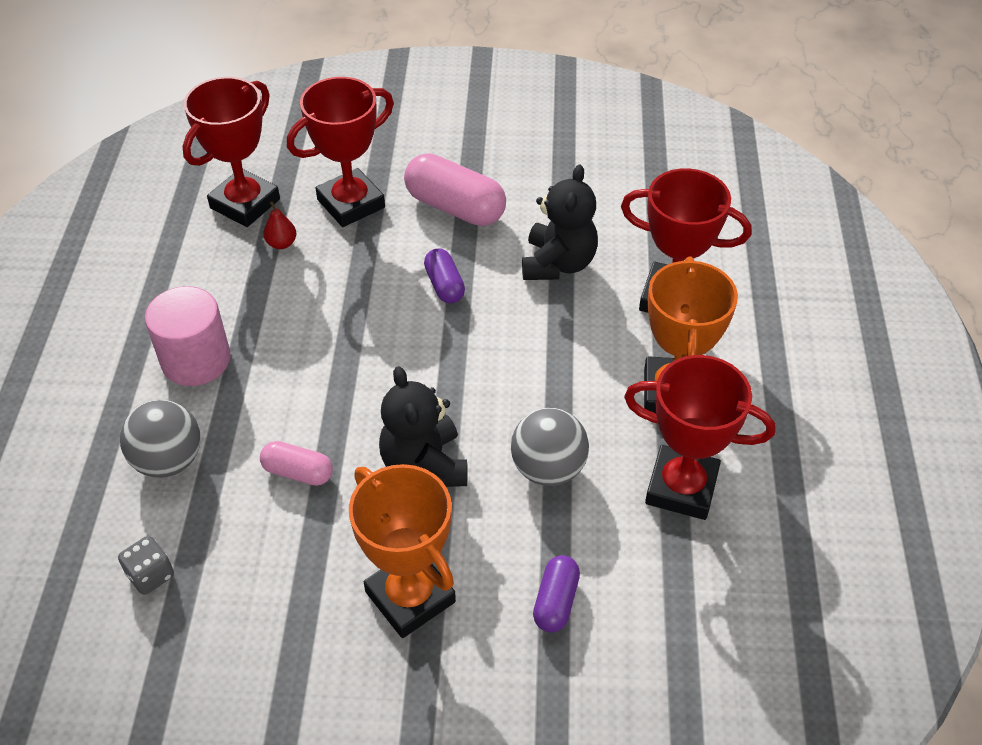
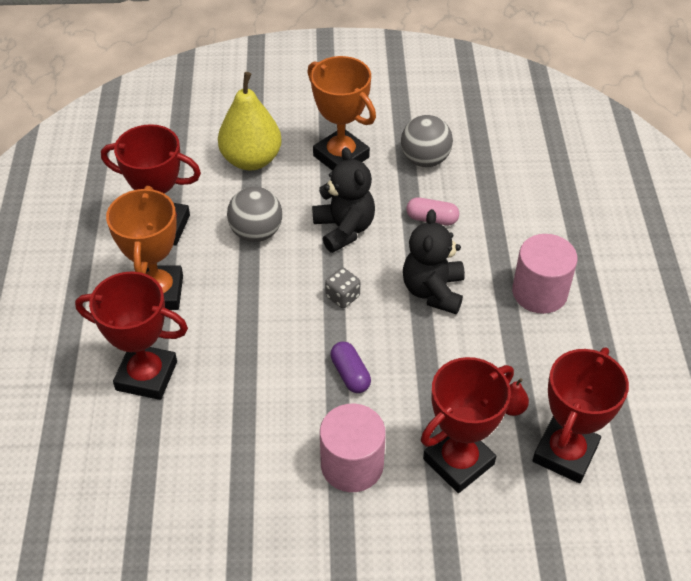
camera: 175 degrees right, 0 degrees up
(150, 575) = (504, 157): grey dice -> grey dice (342, 296)
(169, 460) = (525, 220): grey ball -> grey ball (425, 160)
(455, 207) = (352, 465): pink capsule -> pink cylinder
(555, 601) = (251, 160): purple capsule -> yellow pear
(558, 264) = (247, 405): black teddy bear -> black teddy bear (433, 291)

